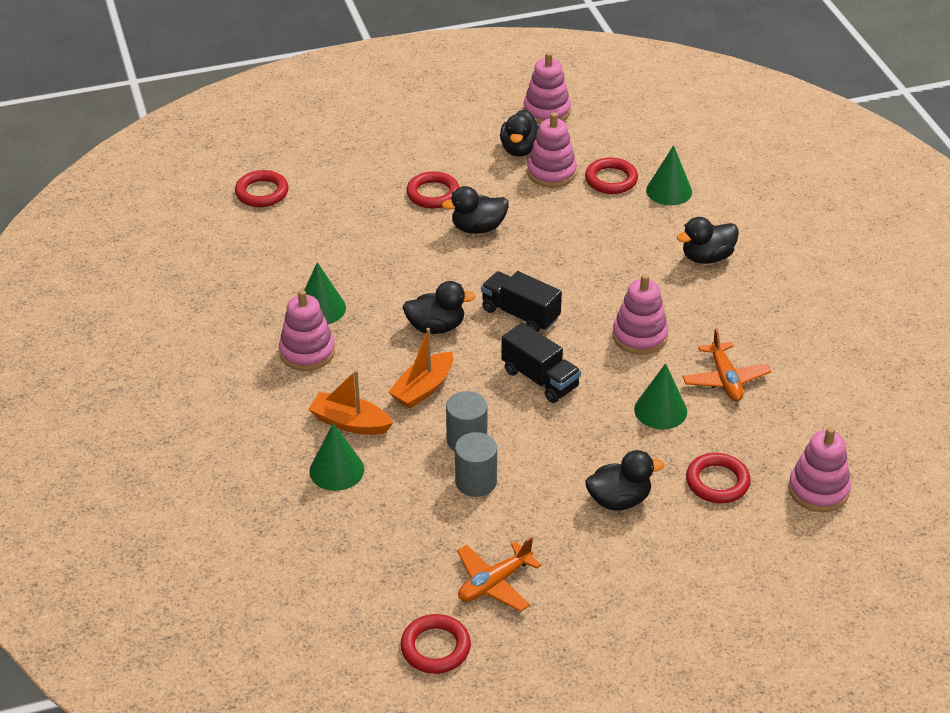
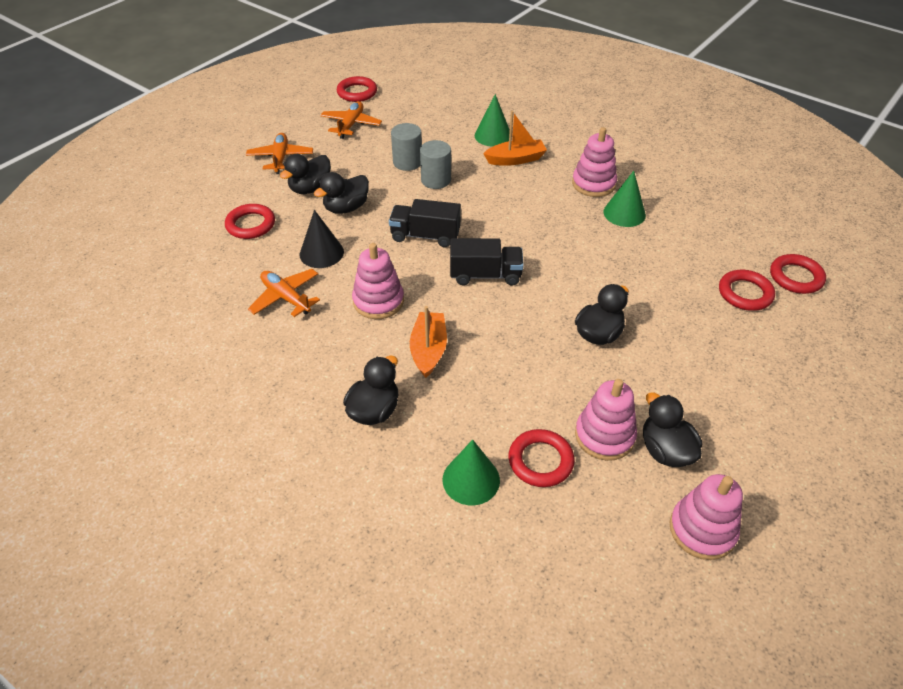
camera: 145 degrees right, 5 degrees up
(423, 389) = (495, 195): orange boat -> orange boat (428, 350)
(433, 194) = (674, 349): red ring -> red ring (745, 293)
(436, 327) = (534, 237): black duck -> black duck (346, 208)
(626, 569) = (280, 158): none -> orange plane
(660, 410) = (321, 253): green cone -> black cone
(818, 490) = (174, 249): pink stacking toy -> none

